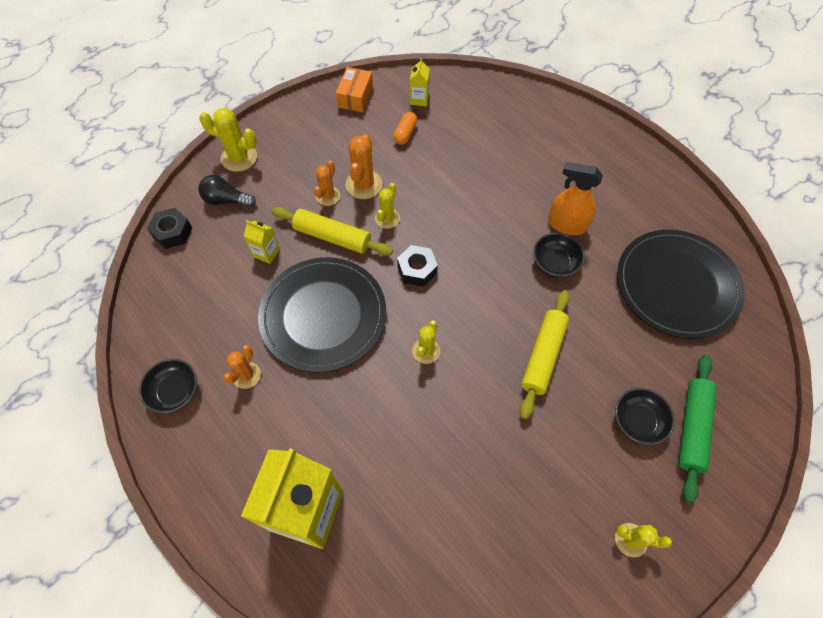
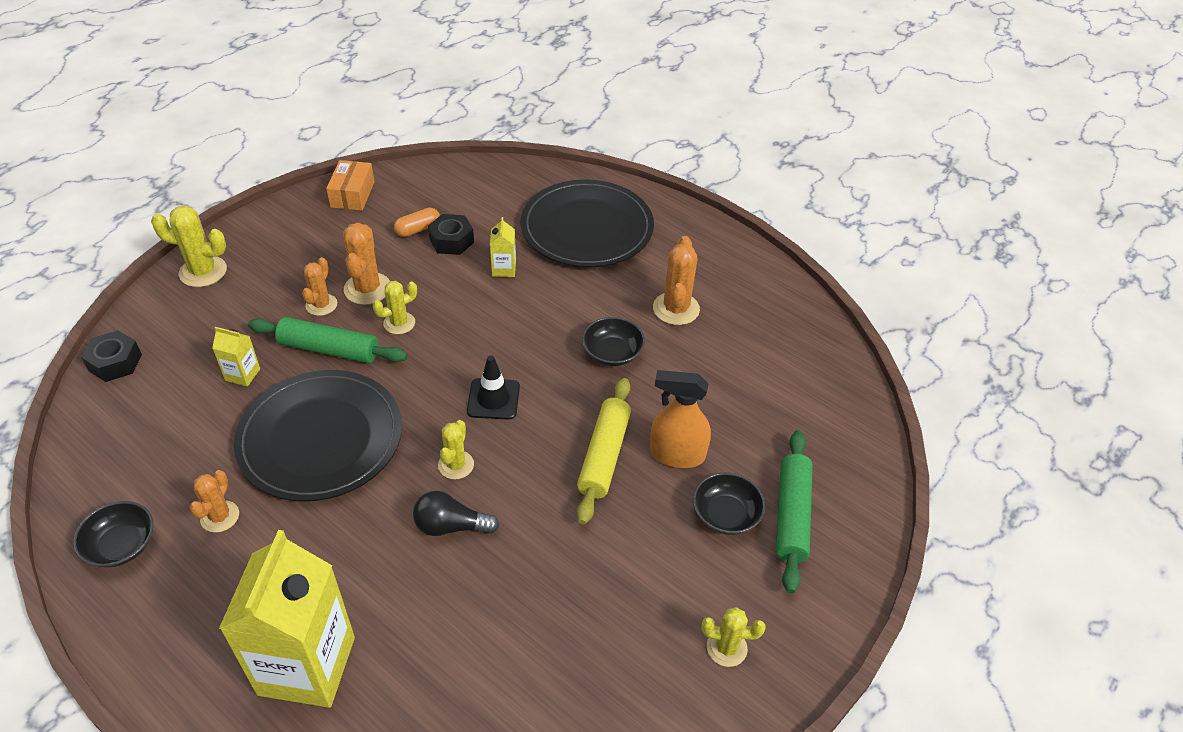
camera: 10 degrees left, 15 degrees down
(226, 200) = (187, 320): black light bulb -> black light bulb (451, 526)
(332, 237) = (329, 349): yellow rolling pin -> green rolling pin
(387, 218) = (399, 323): yellow cactus -> yellow cactus turned 45 degrees clockwise
(405, 133) = (418, 229): orange capsule -> orange capsule turned 45 degrees clockwise
(417, 269) = (440, 376): black nut -> black nut (451, 241)
(419, 99) = (433, 192): yellow carton -> yellow carton (504, 269)
(458, 295) = (493, 399): none -> black traffic cone
(566, 224) = (624, 311): orange spray bottle -> orange spray bottle (677, 454)
(609, 226) = (676, 309): none -> orange cactus
(676, 285) = (760, 364): black plate -> black plate (587, 228)

